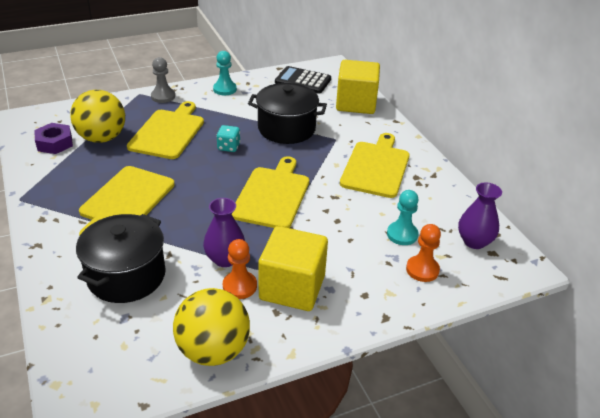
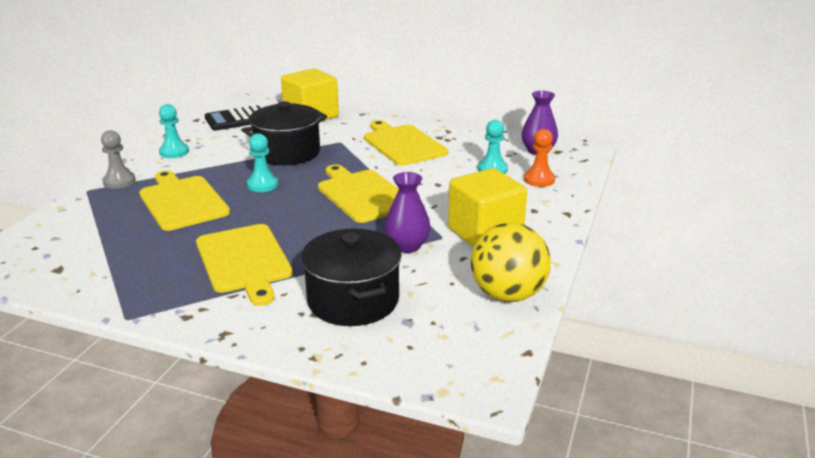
camera: 45 degrees left, 10 degrees down
(55, 143) = (70, 264): purple nut -> none
(102, 138) = (119, 236): yellow ball -> none
(228, 147) = (262, 185): turquoise dice -> turquoise pawn
(239, 286) = (450, 253): orange pawn -> none

